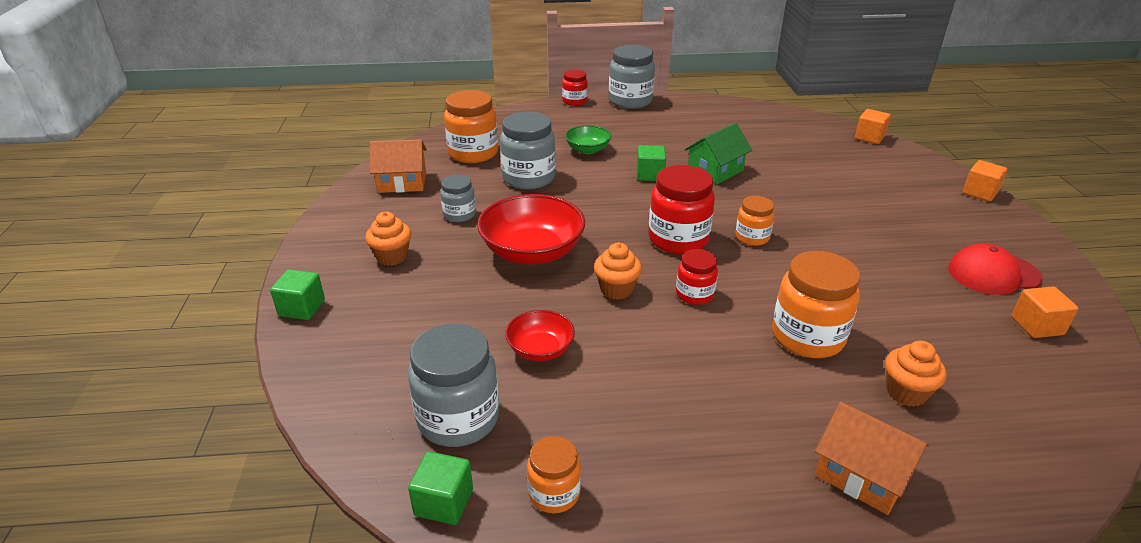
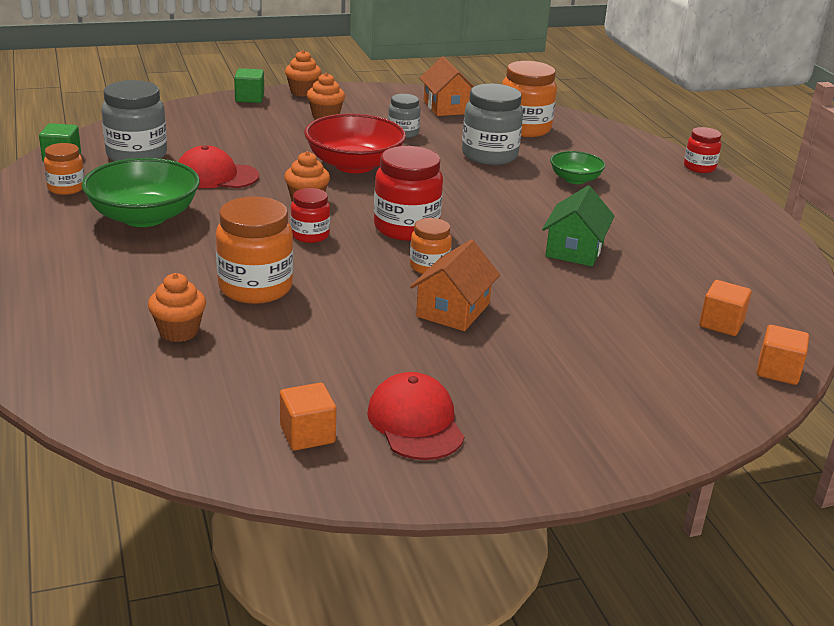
camera: 75 degrees right, 5 degrees down
(305, 265) = (303, 92): none -> orange cupcake
(540, 349) = (216, 176): red bowl -> red cap
(630, 101) = (733, 198): grey jar -> none
(648, 414) = (144, 217): none -> green bowl
(650, 175) = (538, 213): green cube -> none
(715, 171) = (575, 249): green house -> green house turned 75 degrees clockwise
(862, 474) = (76, 299): orange house -> orange house (453, 310)
(979, 193) = (651, 451): orange cube -> orange cube (721, 324)

